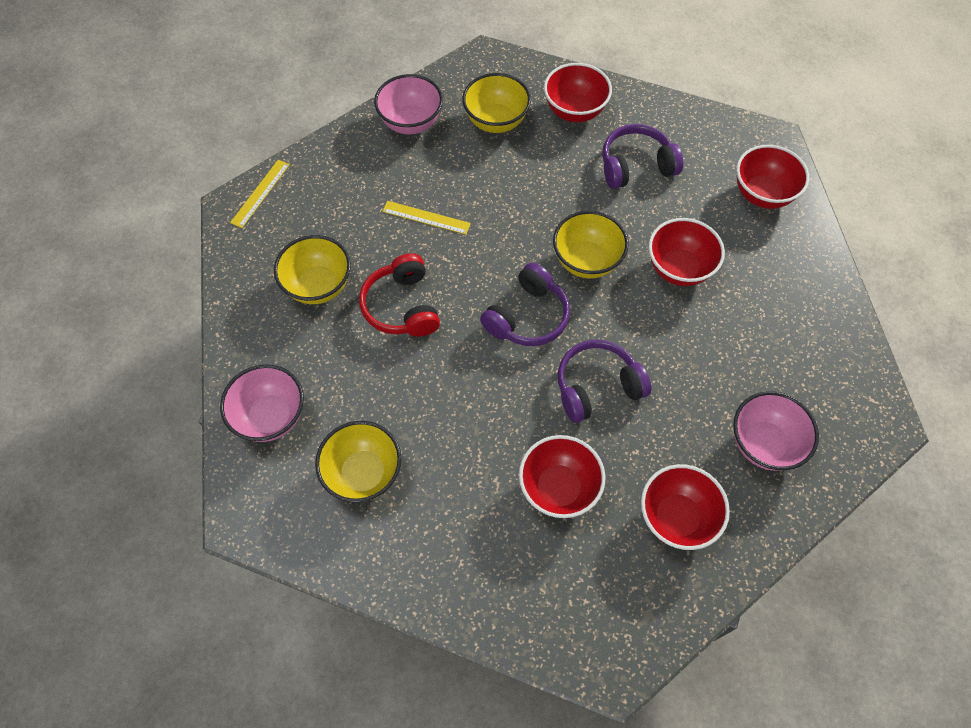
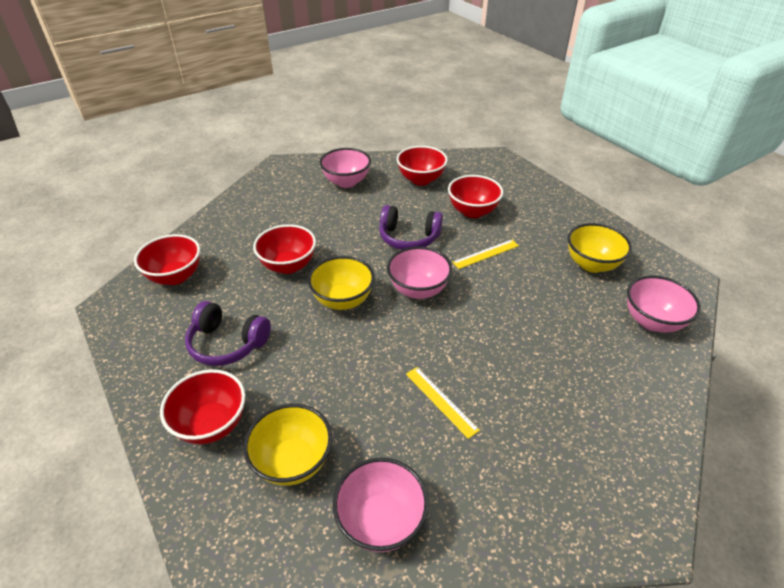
camera: 145 degrees left, 20 degrees down
(260, 193) = (609, 534): yellow ruler -> yellow ruler (486, 254)
(318, 286) = (577, 394): yellow bowl -> none
(402, 306) = (509, 341): red headphones -> none
(527, 316) = (418, 290): purple headphones -> pink bowl

